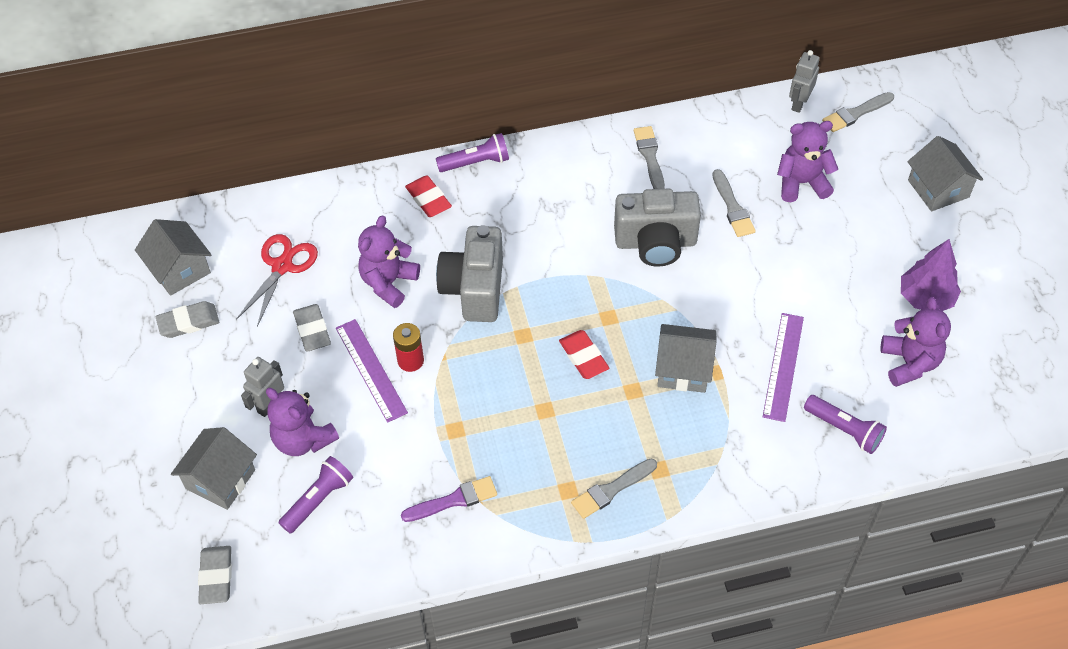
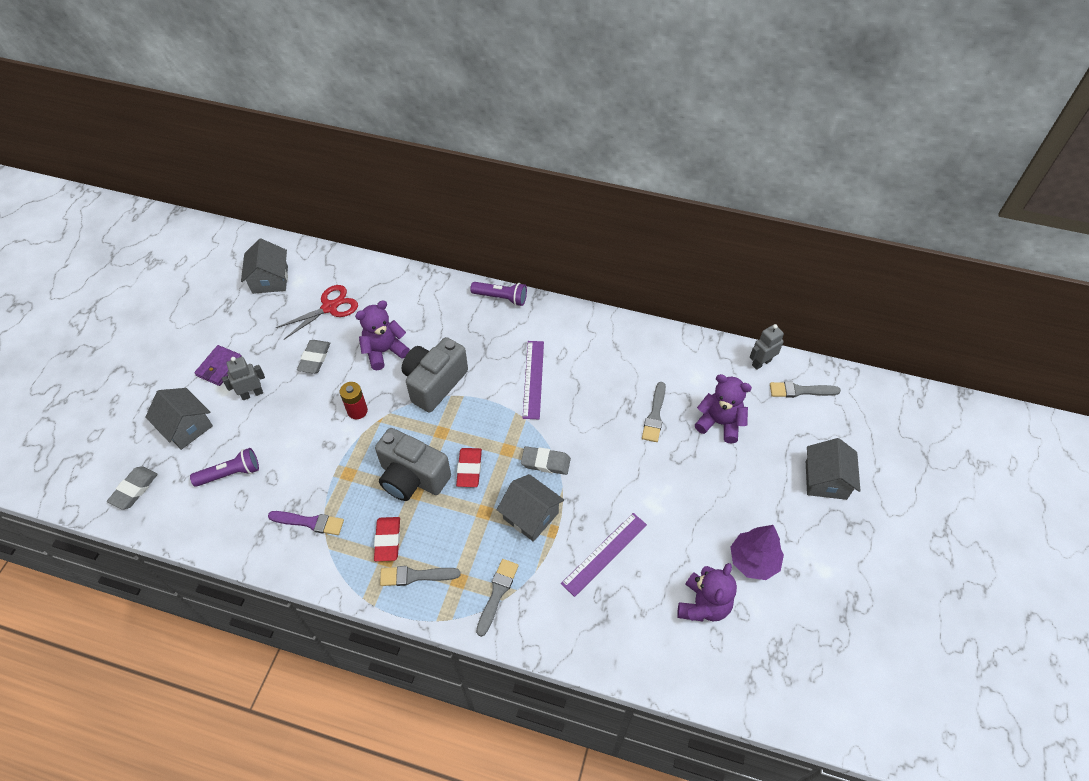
camera: 30 degrees right, 0 degrees up
(188, 322) = (249, 316): grey eraser -> grey eraser (545, 462)
(202, 396) = (219, 367): none -> purple wallet
(220, 479) = (186, 427): grey house -> grey house turned 75 degrees clockwise
(303, 439) = (253, 428): purple teddy bear -> none
(371, 370) = (328, 404): purple ruler -> purple ruler (533, 379)
(428, 199) = (452, 308): red eraser -> red eraser (388, 540)
(650, 157) = (622, 350): grey brush -> grey brush (497, 594)
(655, 243) = (580, 413): grey camera -> grey camera (412, 477)
(844, 430) = (614, 629): purple flashlight -> none

